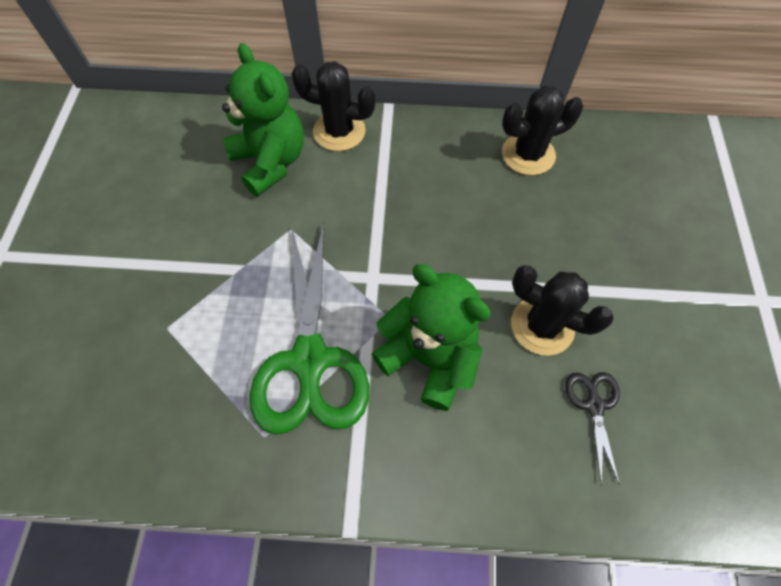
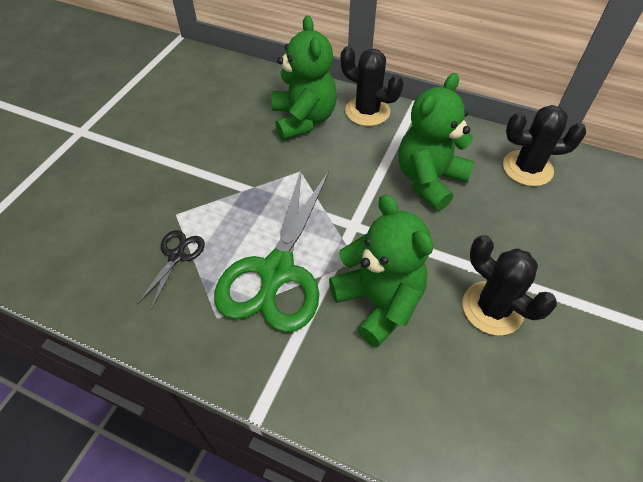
camera: 20 degrees right, 10 degrees down
(434, 198) = (429, 180): none -> green teddy bear
(594, 405) = (520, 391): black scissors -> black scissors (176, 256)

